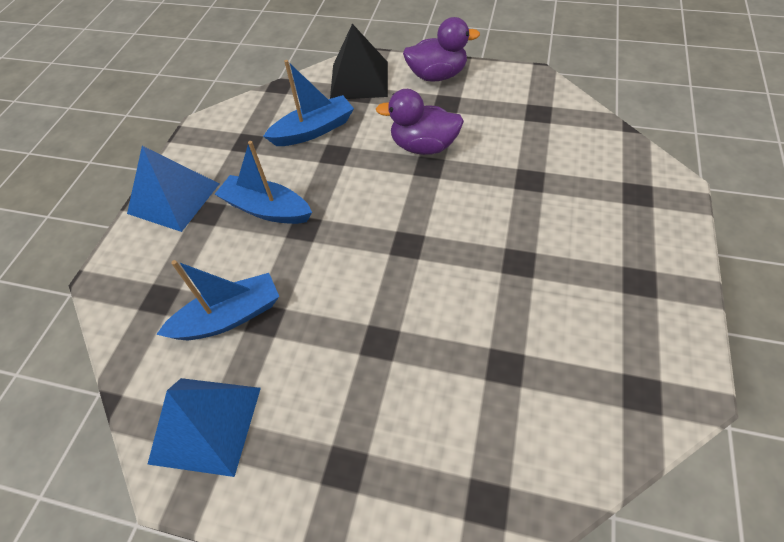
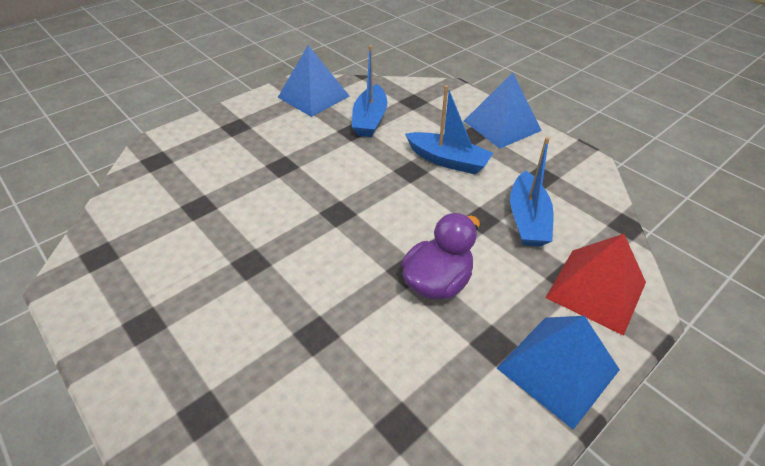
camera: 120 degrees right, 10 degrees down
(266, 209) = (448, 160): blue boat -> blue boat turned 60 degrees clockwise
(359, 80) = (596, 289): black pyramid -> red pyramid
(437, 75) = (557, 369): purple duck -> blue pyramid

